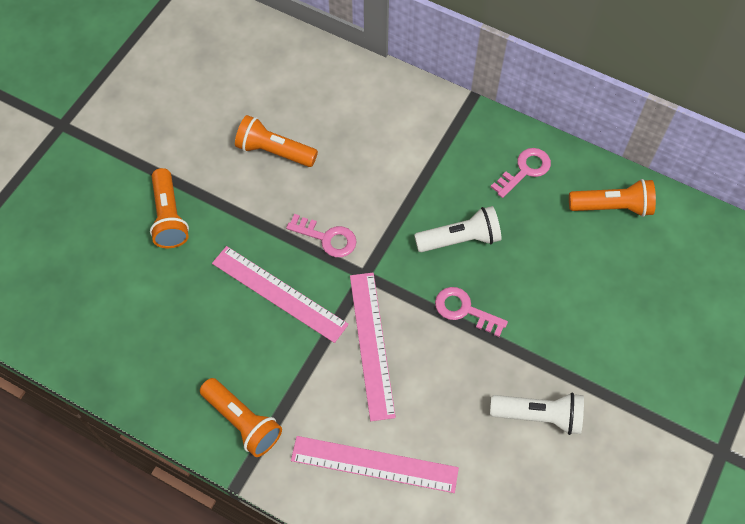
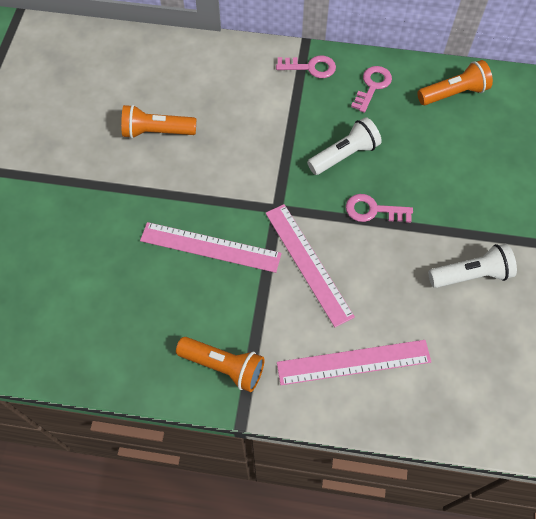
camera: 20 degrees left, 0 degrees up
(169, 217) = (85, 214): orange flashlight -> none
(327, 238) = (233, 188): pink key -> pink key (311, 67)

